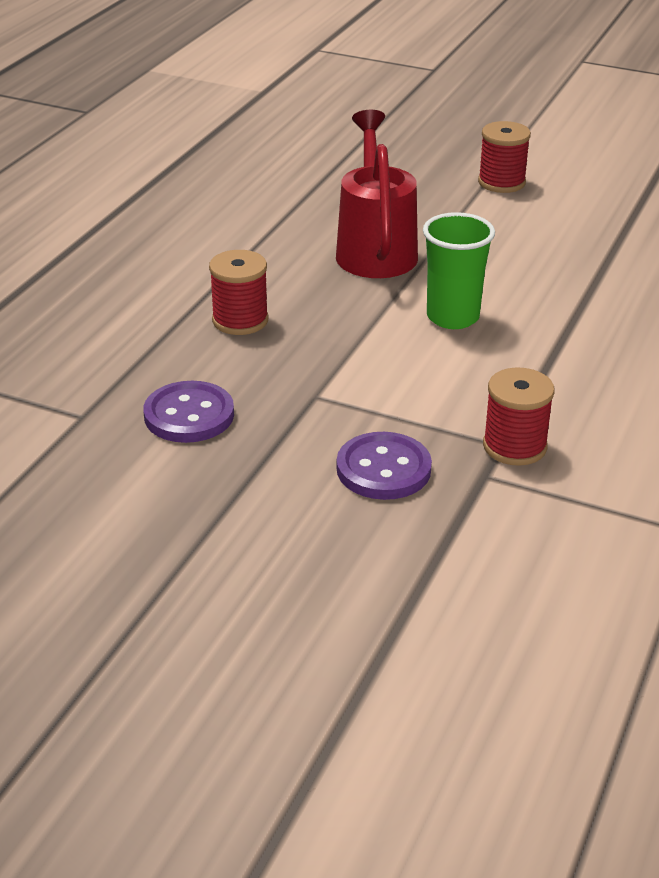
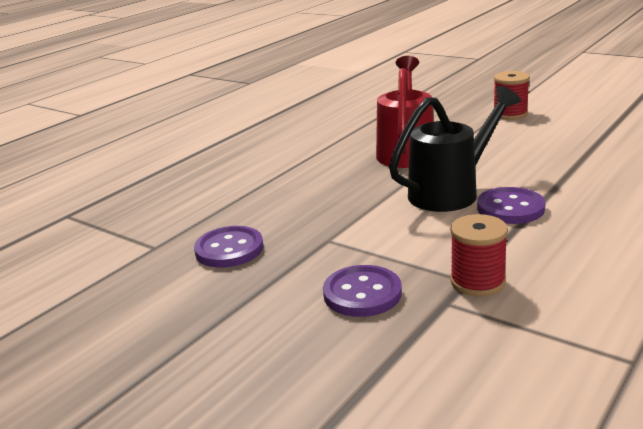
camera: 15 degrees right, 10 degrees down
(240, 320) = (293, 191): red spool -> none
(452, 317) = (451, 192): green cup -> black watering can
(532, 340) = (510, 208): none -> purple button

